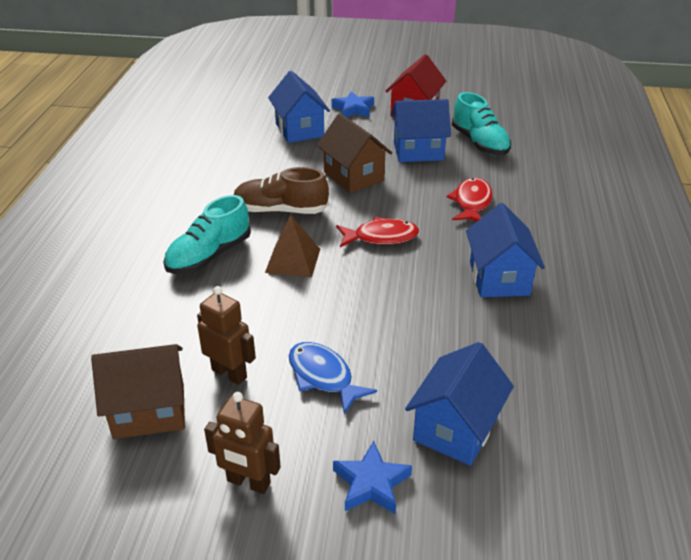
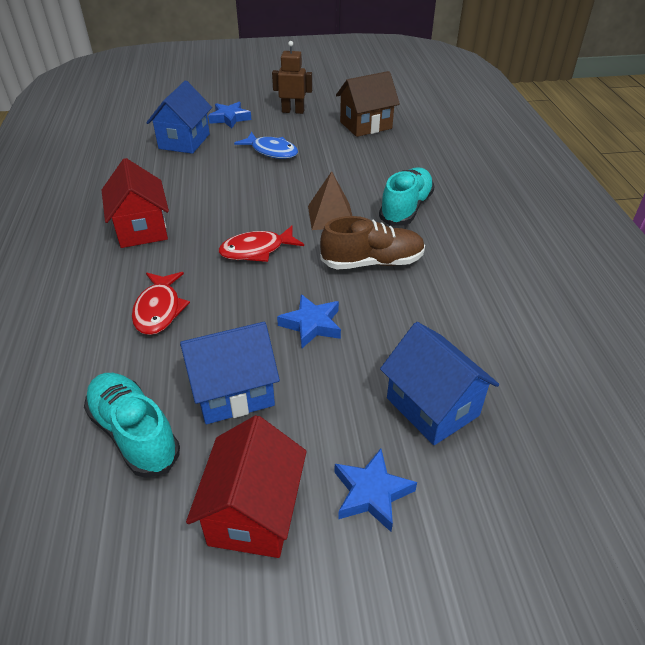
camera: 165 degrees right, 5 degrees up
(229, 373) = (332, 145): brown robot -> none
(354, 176) = (311, 325): brown house -> blue star
(499, 278) = (142, 229): blue house -> red house

